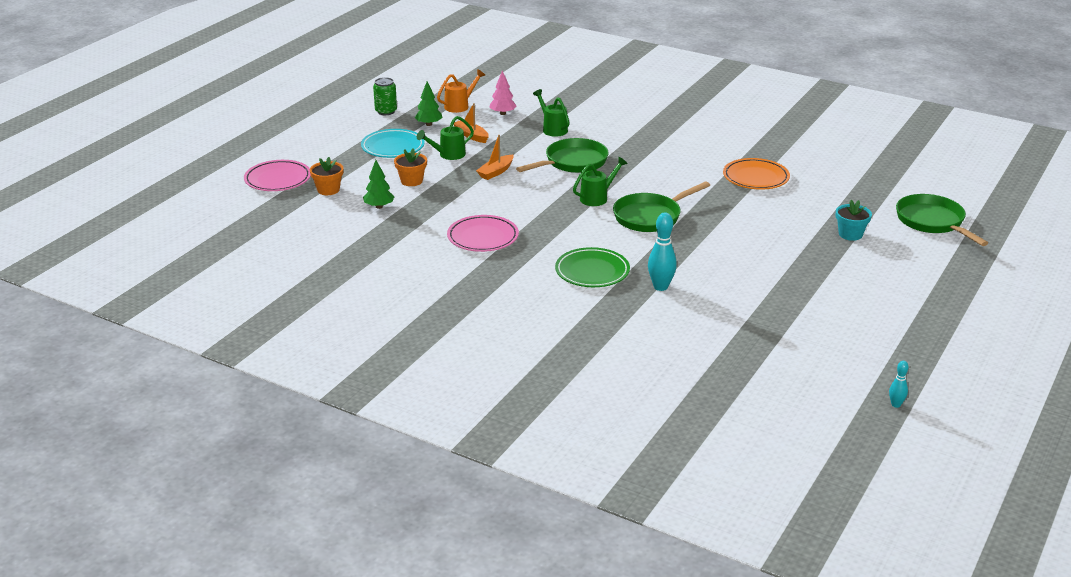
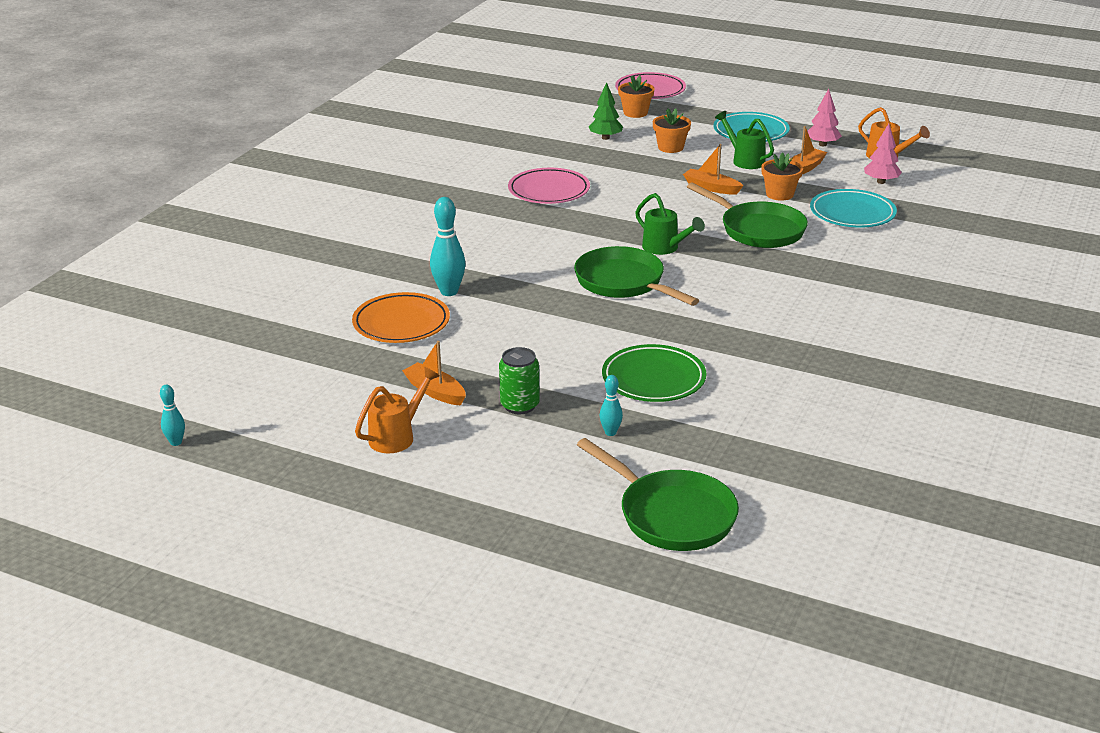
camera: 85 degrees right, 0 degrees up
(386, 111) = (844, 121): green can -> green can (520, 405)
(429, 124) = (822, 144): green tree -> pink tree
(514, 149) = (779, 194): none -> orange flower pot
(552, 129) = (852, 213): green watering can -> turquoise plate
(592, 272) = (480, 251): green plate -> green plate (653, 379)
(755, 178) = (768, 358): orange plate -> orange plate (401, 323)
(809, 295) = (435, 391): none -> orange boat
(850, 234) = (610, 432): turquoise flower pot -> turquoise bowling pin
(869, 310) = (397, 436): none -> orange watering can
(932, 222) = (671, 515): green pan -> green pan turned 75 degrees clockwise

